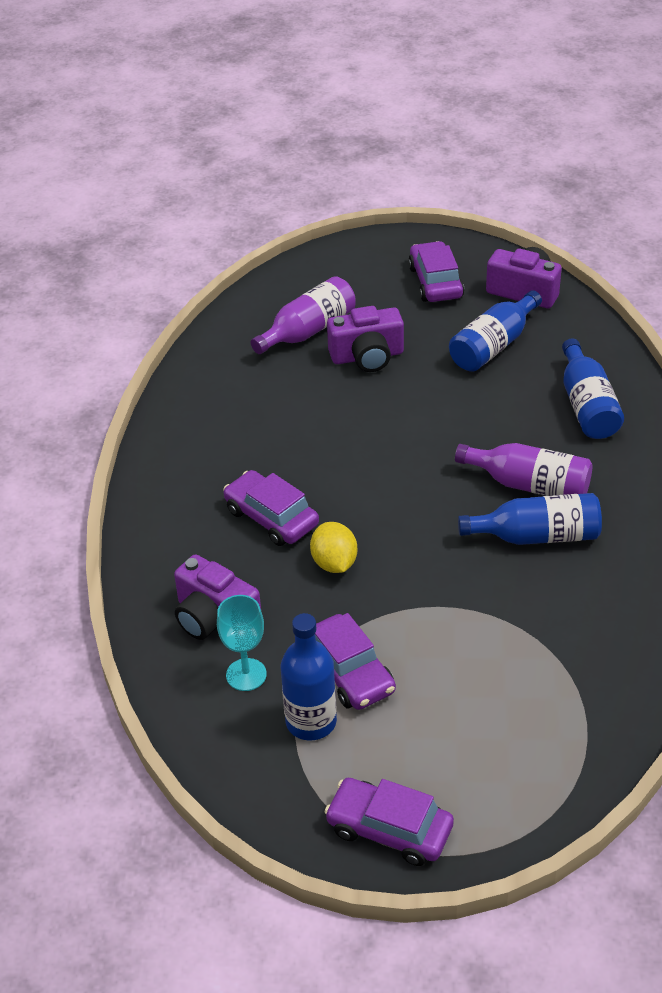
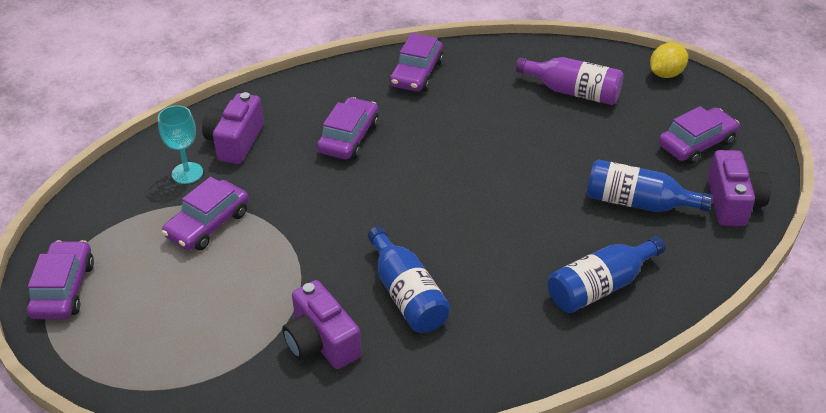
camera: 65 degrees right, 0 degrees up
(195, 433) = (417, 73): none -> purple car
(311, 722) = (153, 218): blue bottle -> none
(334, 563) = (317, 184): yellow lemon -> yellow lemon (665, 74)
(367, 356) = (566, 132): purple camera -> purple camera (321, 342)
(529, 485) = (468, 273): purple bottle -> none

